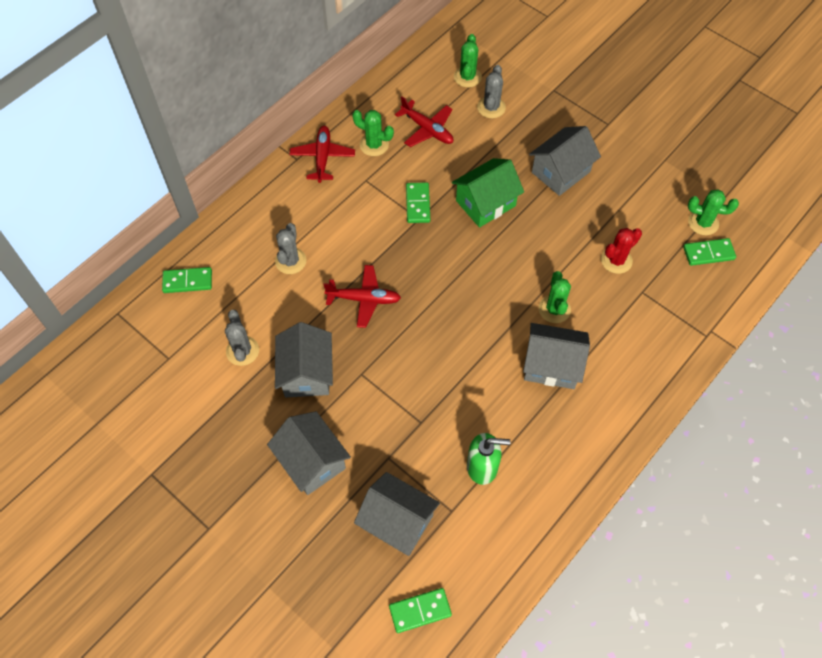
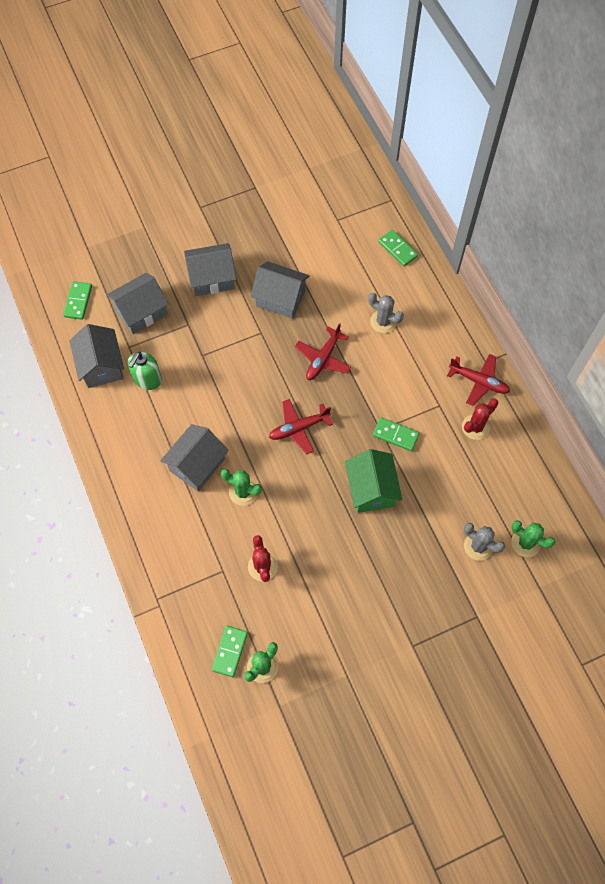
camera: 115 degrees right, 5 degrees up
(187, 281) = (397, 249): green domino -> green domino turned 60 degrees counterclockwise
(242, 351) = (319, 265): grey cactus -> none
(374, 145) = (475, 427): green cactus -> red cactus
(427, 129) = (475, 478): red plane -> red plane (298, 428)
(560, 172) = (376, 570): grey house -> grey house (101, 366)

